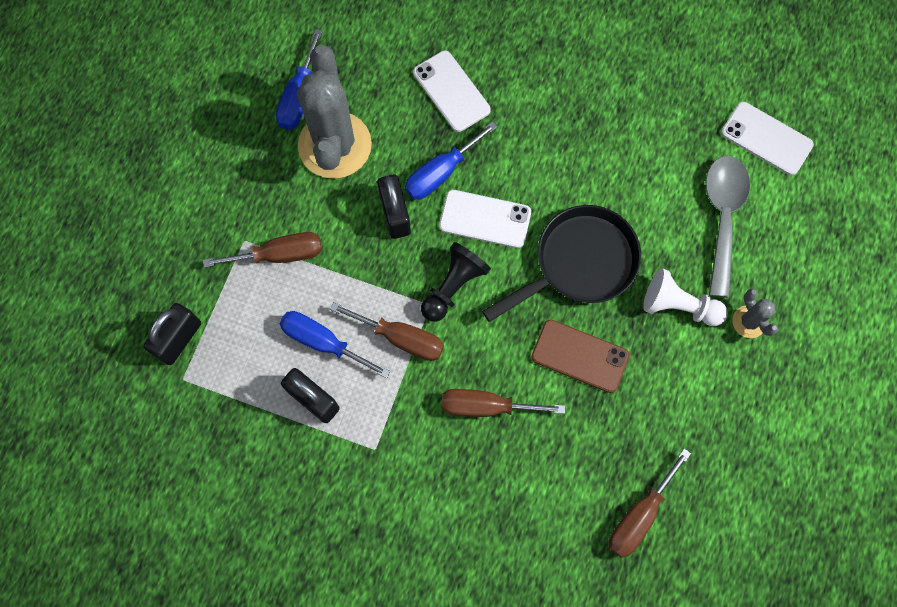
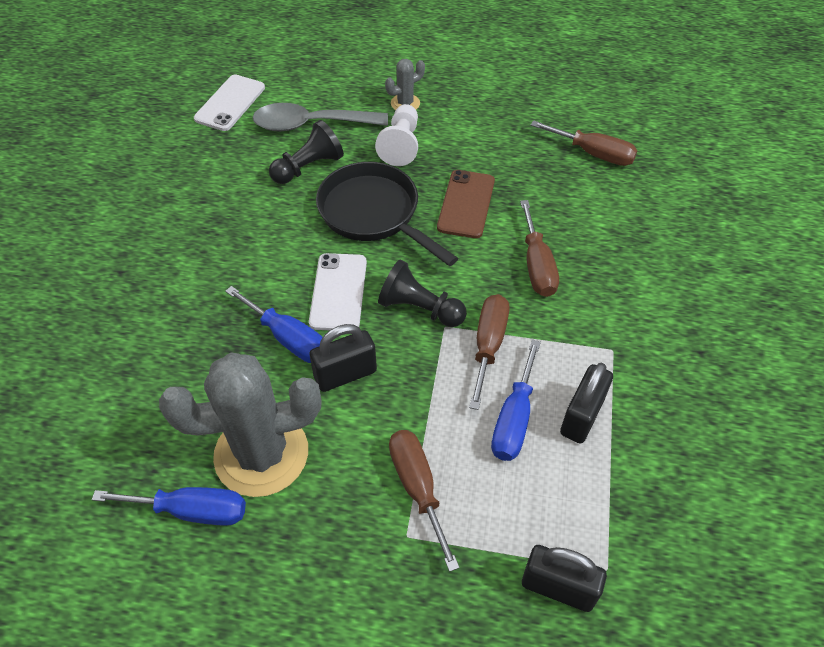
camera: 100 degrees left, 20 degrees down
(451, 91) = (183, 343): white phone -> none
(654, 208) = (308, 167): none -> black pawn

